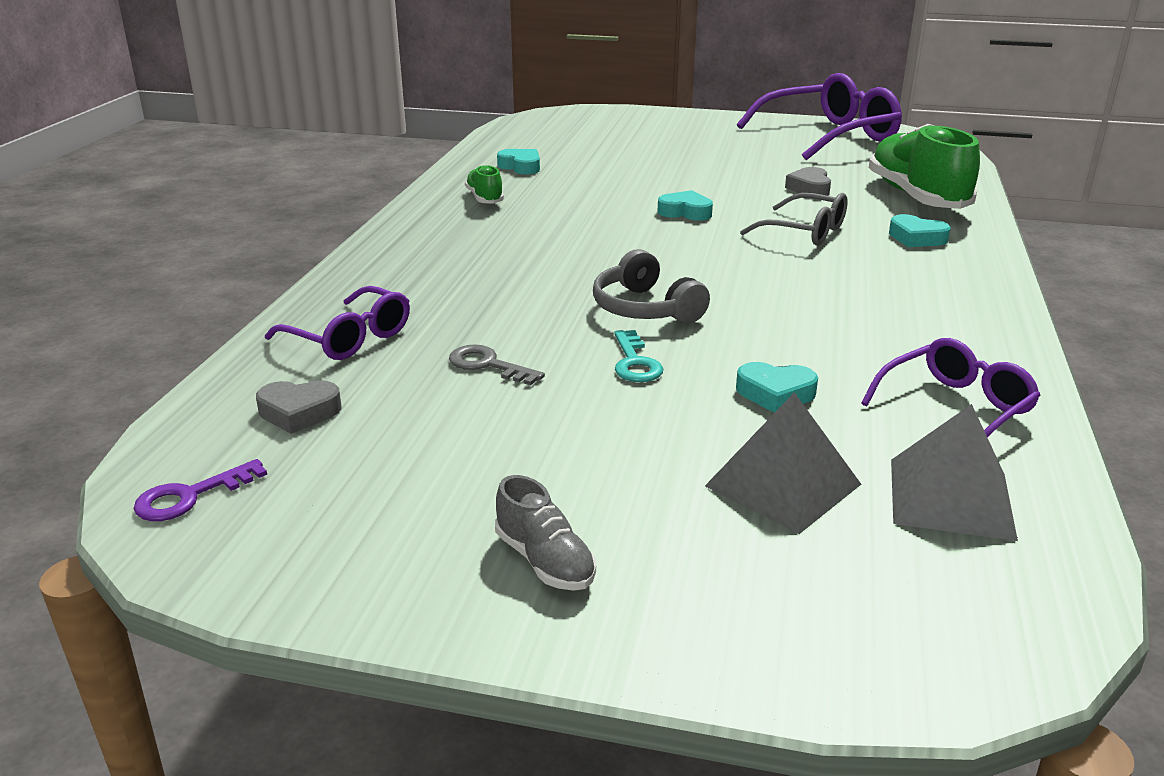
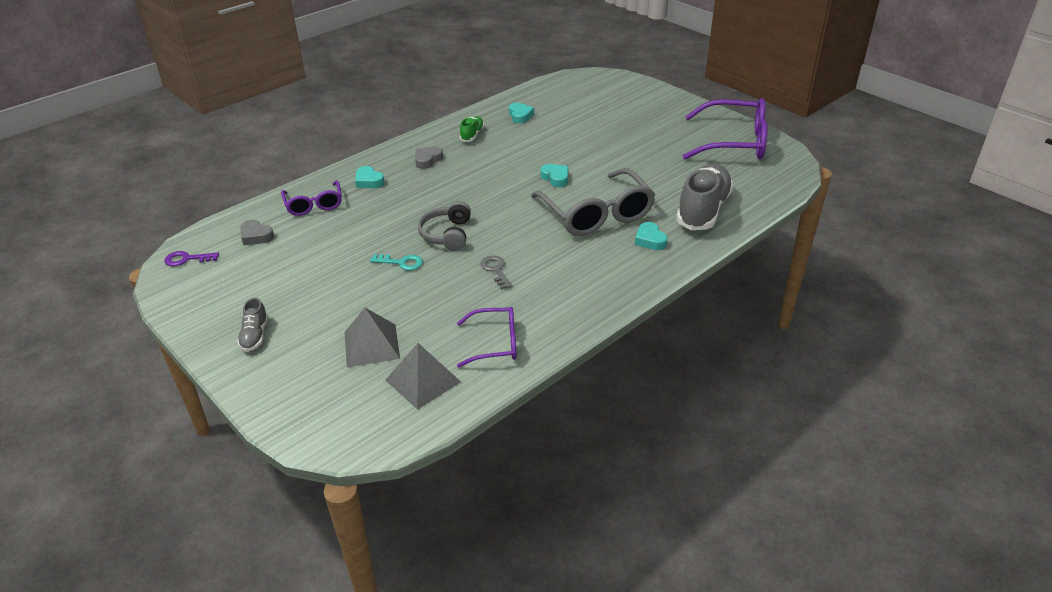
camera: 35 degrees right, 10 degrees up
(488, 365) = (345, 240): grey key -> grey key (496, 270)
(635, 362) = (401, 263): turquoise key -> turquoise key turned 105 degrees counterclockwise
(775, 394) = (432, 303): turquoise heart -> turquoise heart (369, 181)
(804, 231) = (596, 213): grey glasses -> grey glasses, size x1.78
(810, 188) = (651, 182): grey heart -> grey heart (427, 160)
(916, 197) = (703, 210): green shoe -> grey shoe

